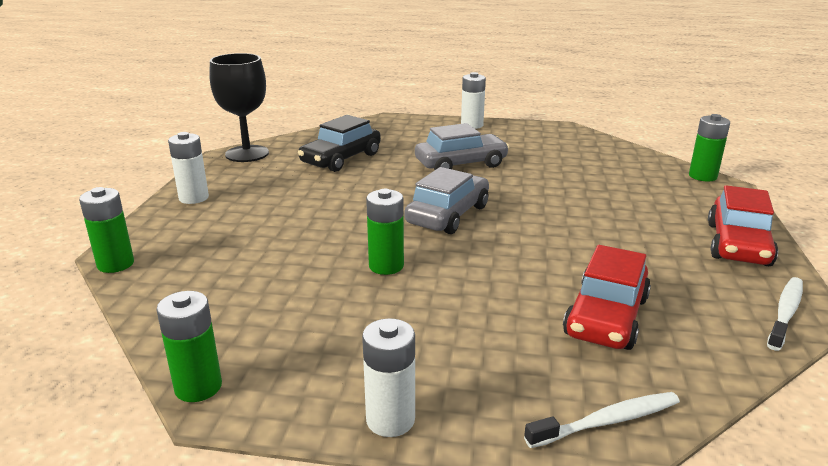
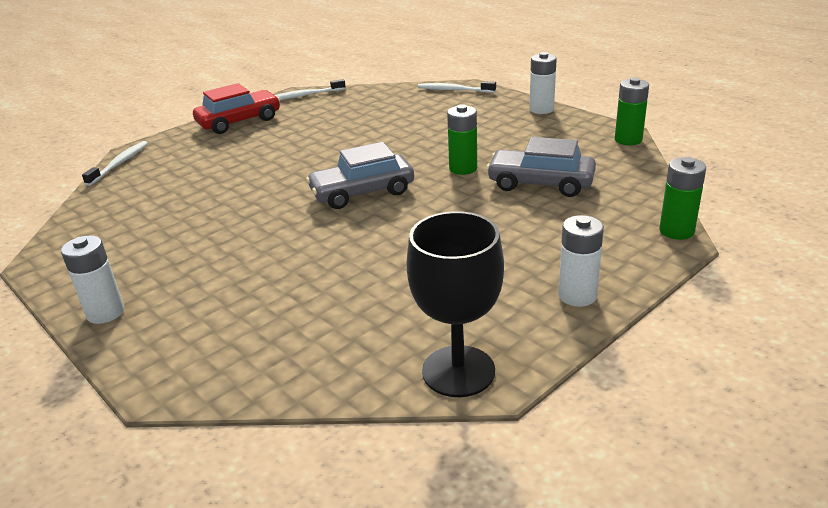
camera: 140 degrees left, 5 degrees up
(341, 159) = (352, 305): black car -> none
(461, 164) = (251, 245): grey car -> grey car (540, 183)
(606, 317) = (386, 114): red car -> none
(702, 176) = (119, 163): green battery -> white toothbrush

